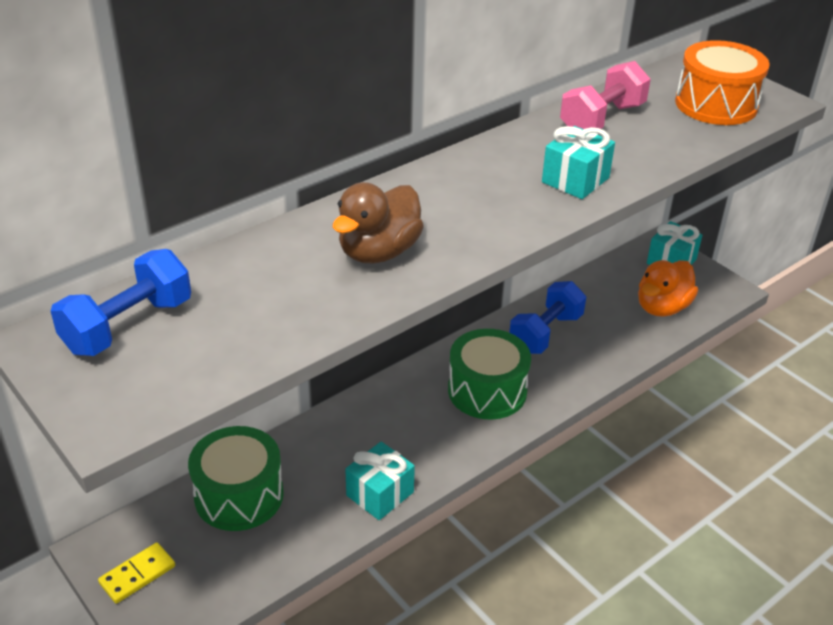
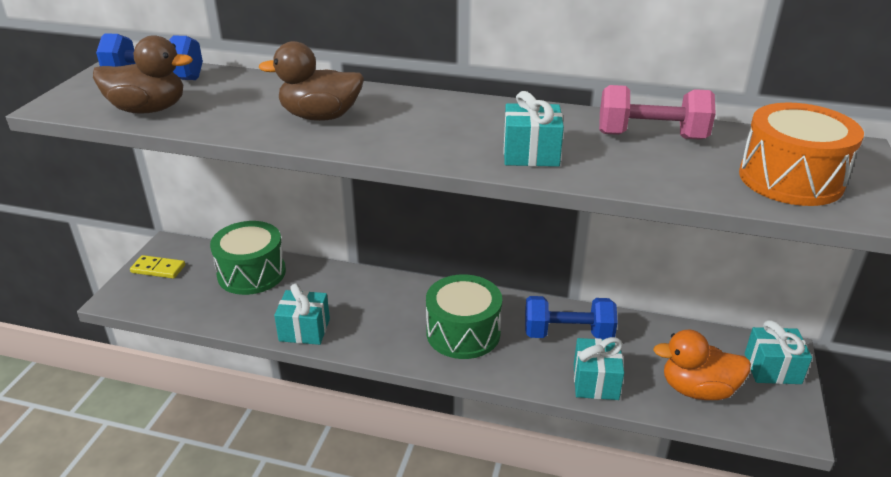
camera: 55 degrees right, 5 degrees down
(218, 355) = (148, 109): none -> brown duck
(612, 351) = (595, 382): none -> turquoise gift

